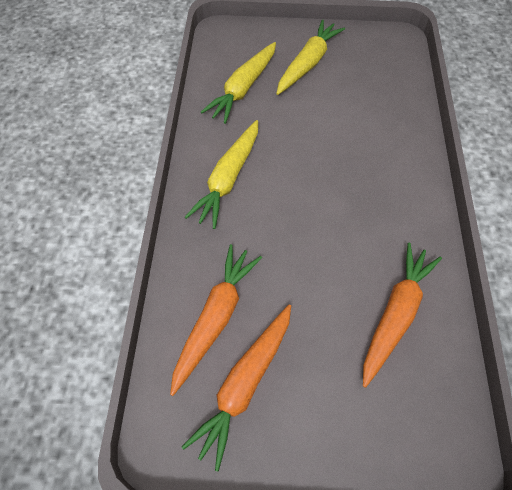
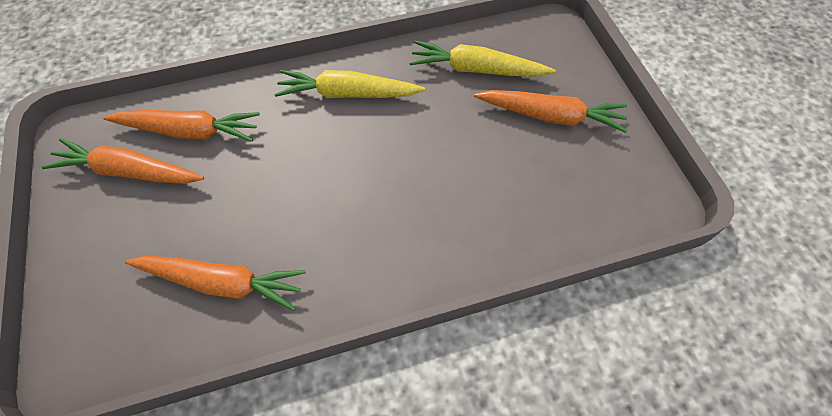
camera: 70 degrees right, 0 degrees up
(308, 63) = (551, 116): yellow carrot -> orange carrot

